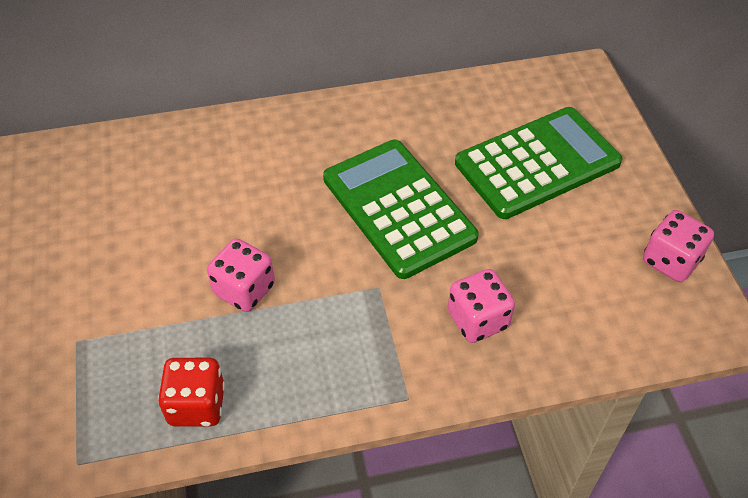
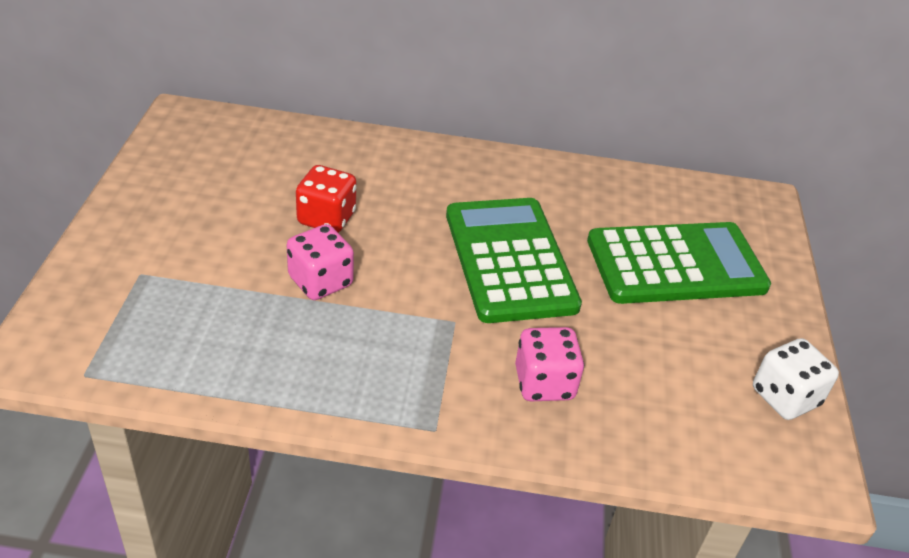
camera: 15 degrees right, 10 degrees down
(197, 405) = (222, 364): red dice -> red dice (326, 218)
(670, 261) = (785, 397): pink dice -> white dice

